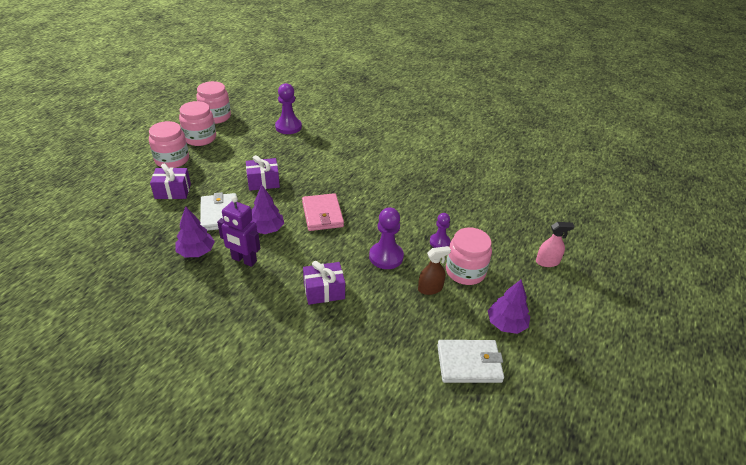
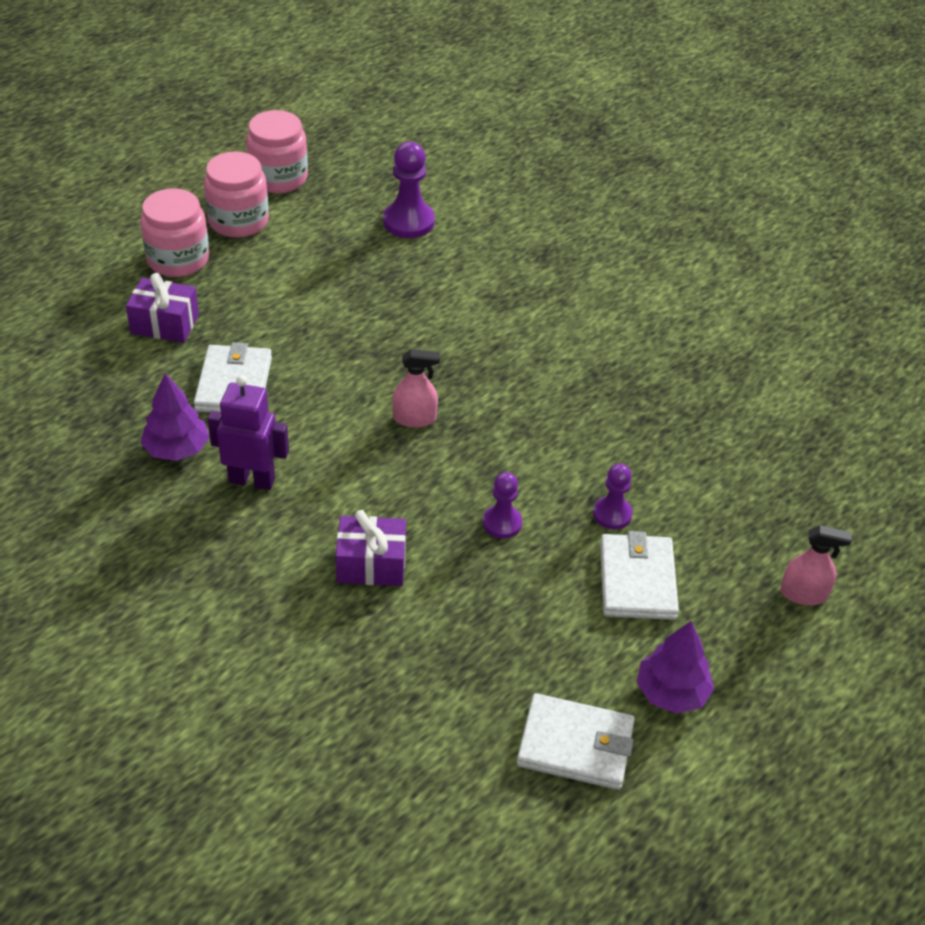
camera: 15 degrees right, 5 degrees up
(244, 260) = (252, 480): purple robot -> purple robot turned 150 degrees clockwise
(263, 182) = (328, 333): purple gift -> none
(266, 229) = (307, 429): purple tree -> none
(322, 214) = (414, 418): pink wallet -> pink spray bottle
(386, 257) = (502, 523): purple pawn -> purple pawn, size x0.62
(430, 288) = (560, 599): brown spray bottle -> none
(465, 271) = (637, 580): pink jar -> white wallet

